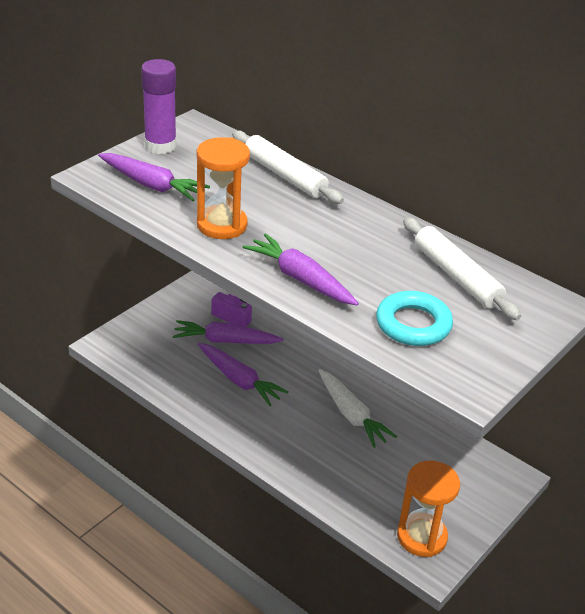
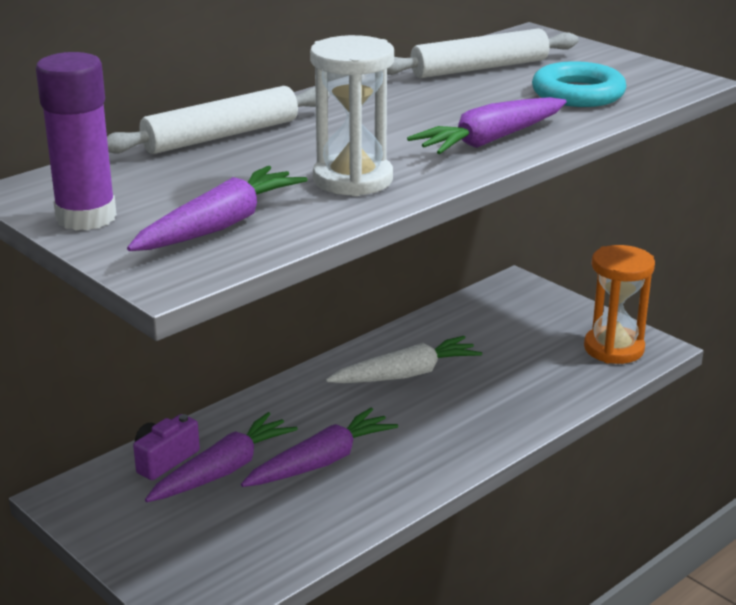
camera: 80 degrees left, 10 degrees down
(222, 225) = (353, 180): orange hourglass -> white hourglass
(225, 341) = (223, 470): purple carrot -> purple carrot turned 150 degrees counterclockwise

